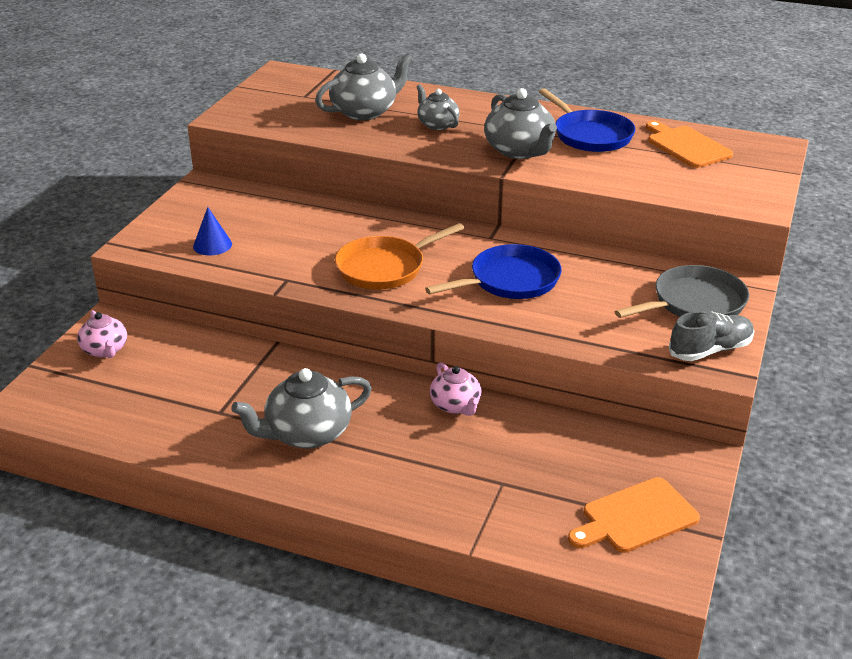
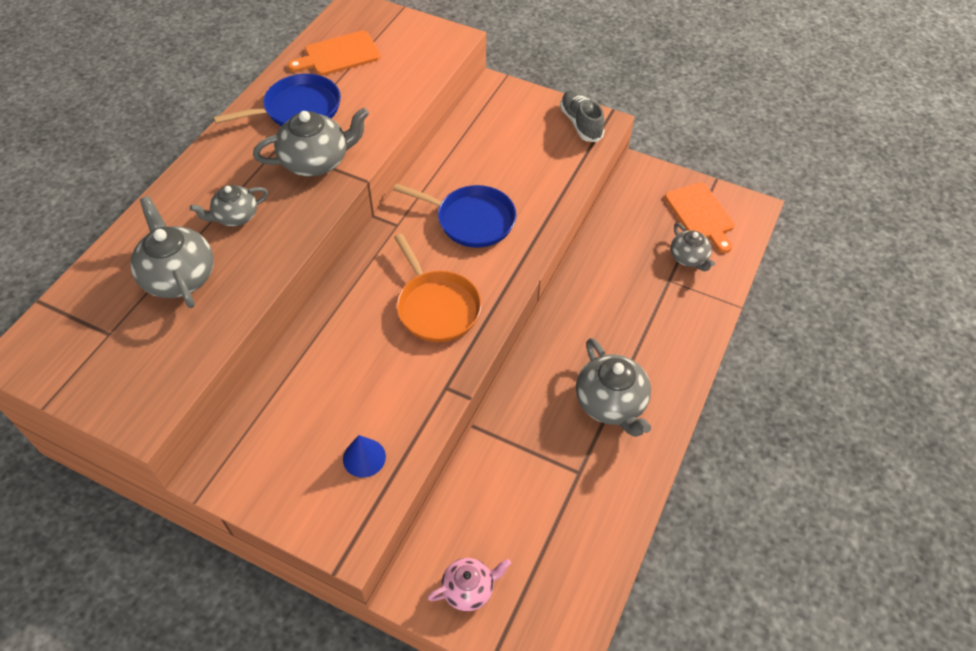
camera: 85 degrees left, 20 degrees up
(456, 405) = (578, 298): pink teapot -> none
(510, 280) = (472, 220): blue pan -> blue pan turned 135 degrees clockwise
(547, 503) = (689, 258): none -> grey teapot
(695, 303) = (519, 118): grey pan -> none

